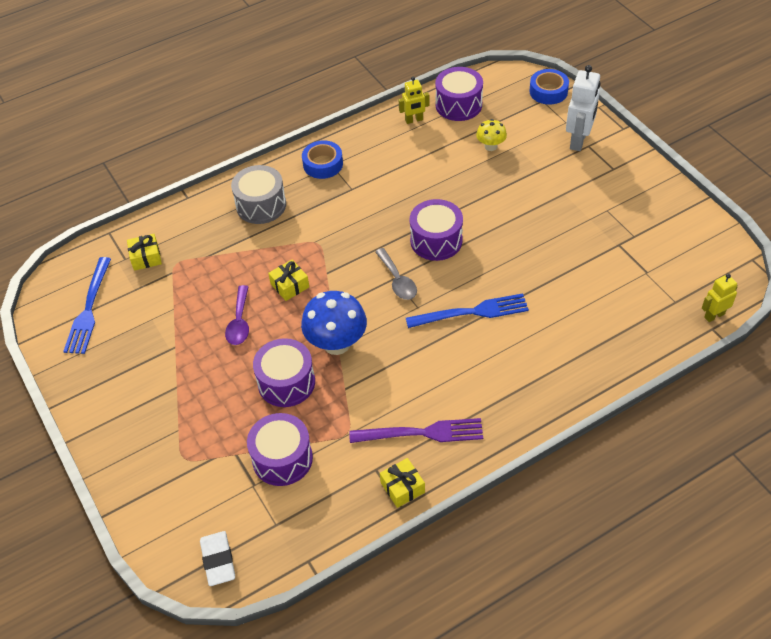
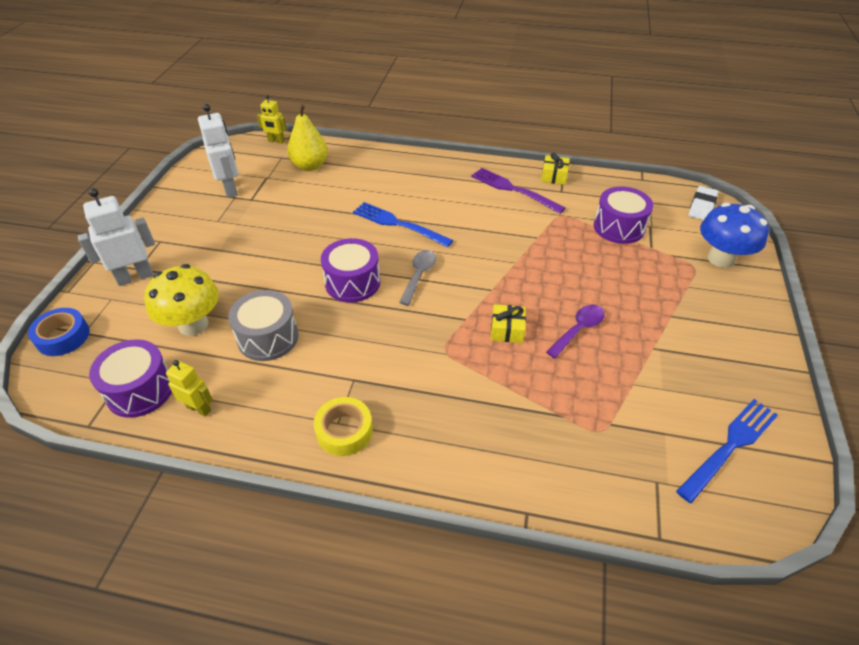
camera: 140 degrees left, 5 degrees down
(146, 257) = (630, 464): yellow gift -> none
(261, 205) = (455, 432): grey drum -> grey drum (268, 337)
(286, 382) = (577, 265): purple drum -> none
(323, 164) = (344, 431): blue tape -> yellow tape
(336, 343) = (514, 265): blue mushroom -> blue mushroom (721, 259)
(490, 146) = (193, 324): yellow mushroom -> yellow mushroom, size x1.84
(635, 312) = (310, 166): none -> yellow pear
(651, 240) = (230, 189): none -> white robot

